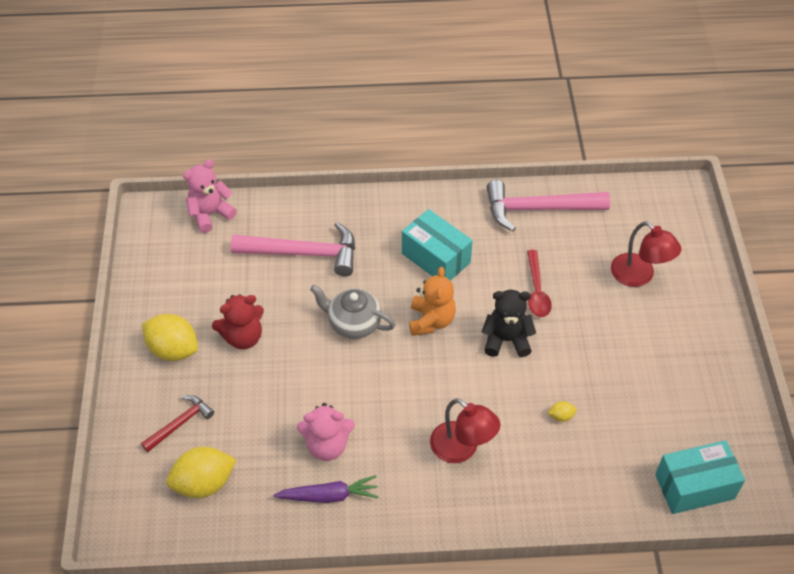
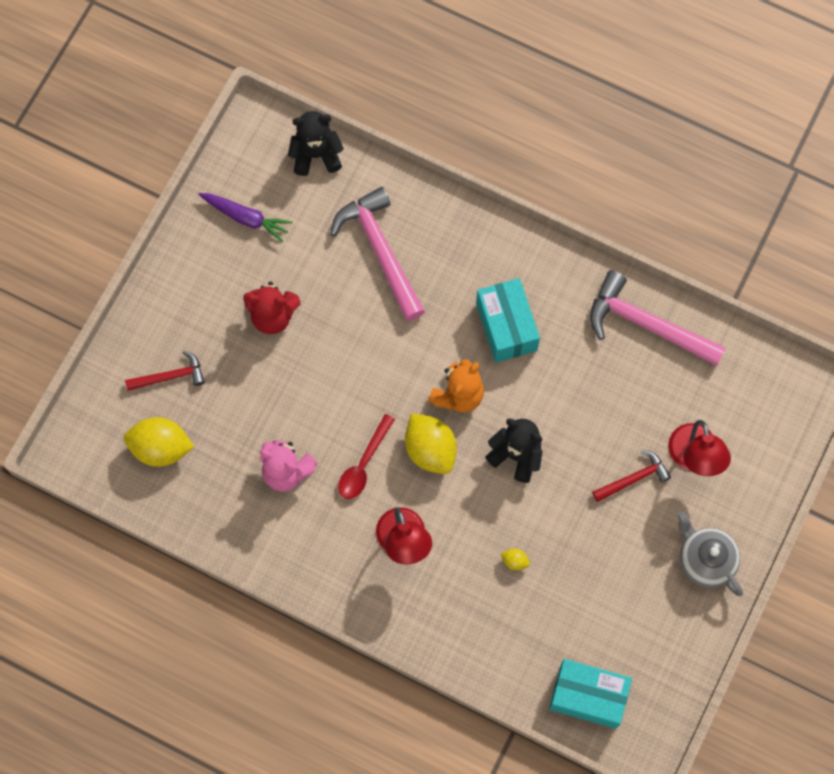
camera: 30 degrees right, 20 degrees up
(173, 349) = (203, 294): yellow lemon -> yellow lemon (430, 450)
(210, 214) = (316, 155): pink teddy bear -> black teddy bear
(303, 253) = (381, 251): pink hammer -> pink hammer turned 150 degrees counterclockwise
(329, 496) = (260, 520): purple carrot -> purple carrot (246, 218)
(353, 323) = (383, 357): grey teapot -> grey teapot (705, 560)
(537, 290) = (581, 417): red spoon -> red spoon (363, 464)
(606, 312) = (633, 478): none -> red hammer

